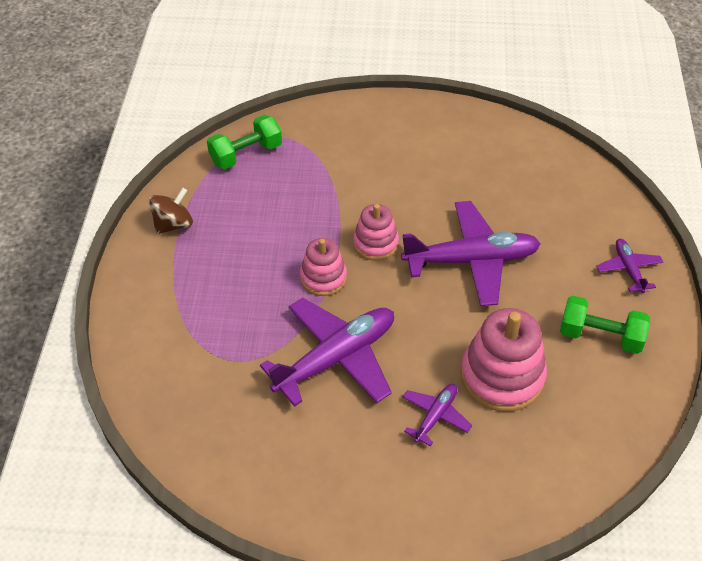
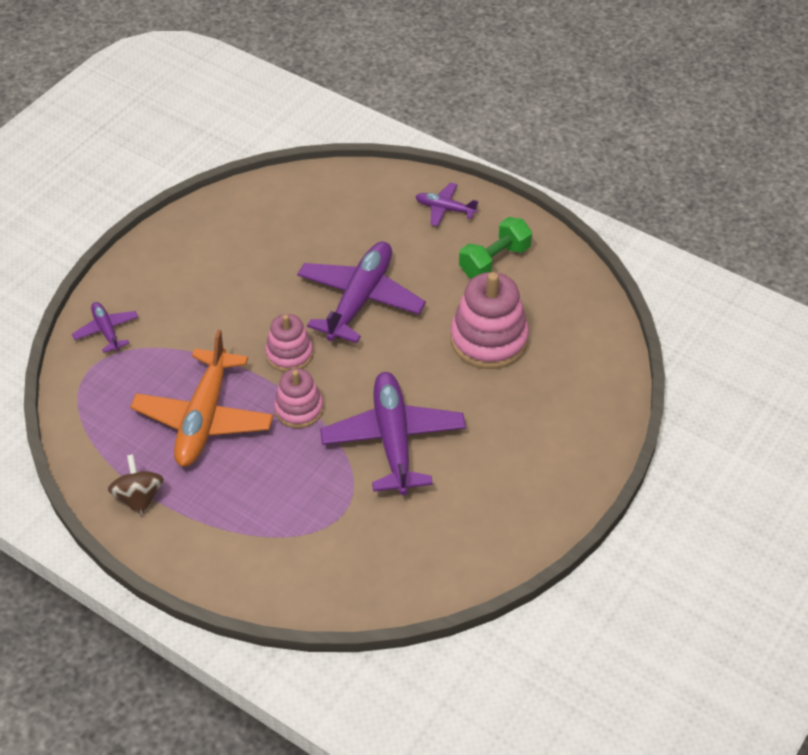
camera: 60 degrees left, 0 degrees up
(246, 154) = (95, 400): green dumbbell -> none
(272, 224) = (204, 418): none -> orange plane
(435, 416) = (496, 400): purple plane -> purple plane (106, 331)

